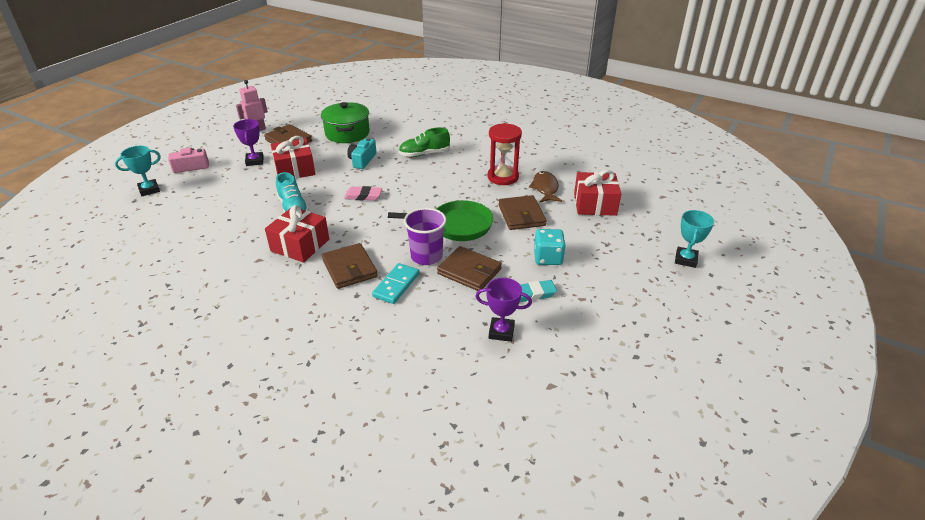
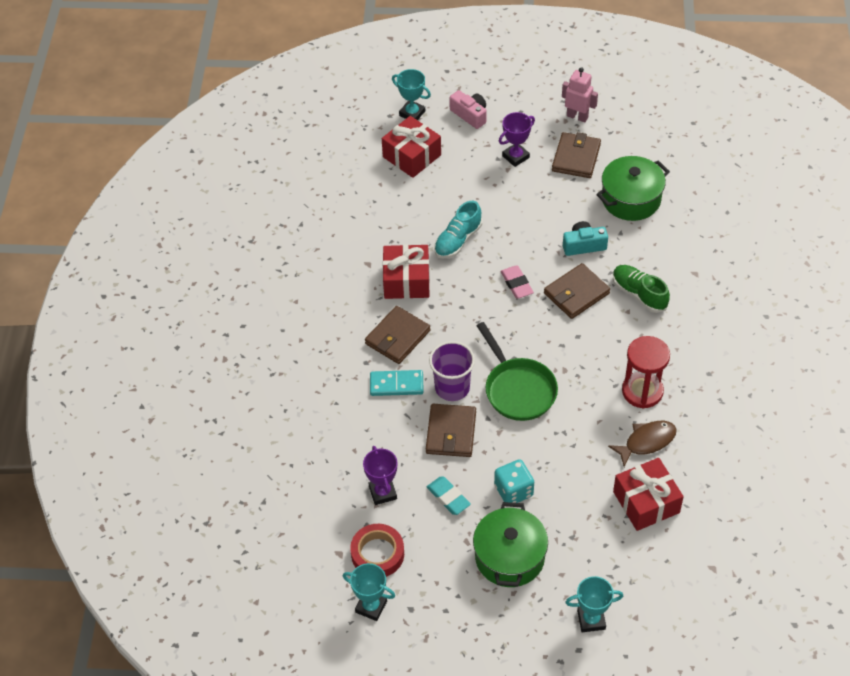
camera: 65 degrees right, 15 degrees up
(295, 169) = (524, 199): red gift -> red gift (412, 156)
(521, 215) = (575, 439): brown wallet -> brown wallet (576, 293)
(565, 358) = (377, 554): none -> red tape
(609, 280) = (509, 557): none -> green pot
(622, 383) = (371, 607): none -> turquoise trophy

